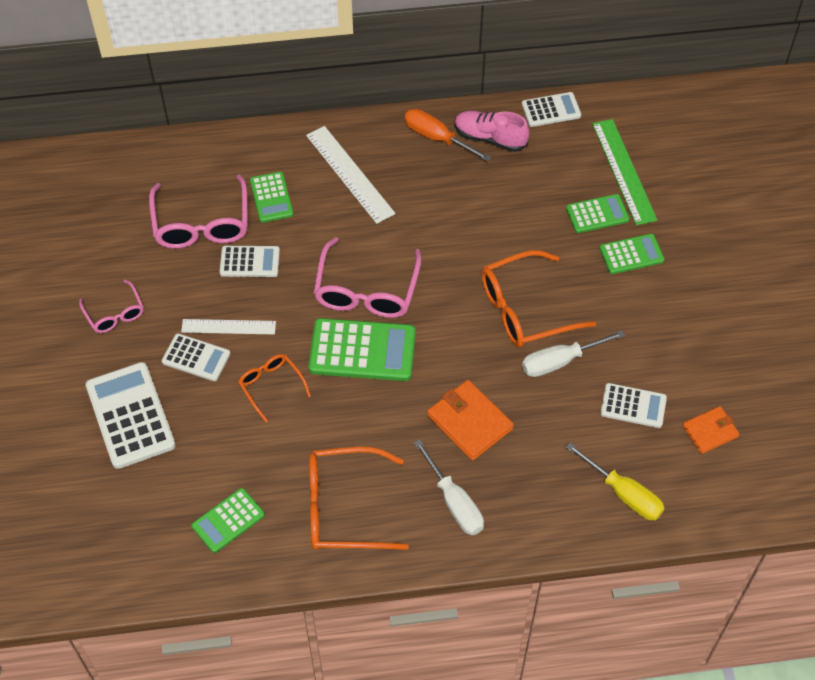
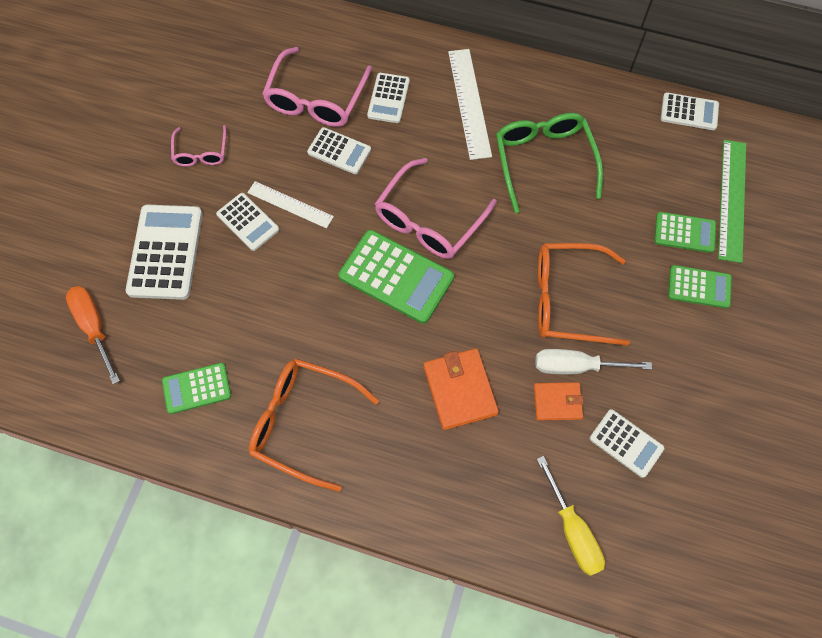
camera: 25 degrees right, 10 degrees up
(271, 197) = (388, 98): green calculator -> white calculator
(271, 386) = (298, 276): orange glasses -> none
(437, 138) = (567, 99): orange screwdriver -> orange screwdriver (94, 328)
(444, 199) = (544, 160): none -> green glasses
(454, 502) = (406, 463): white screwdriver -> none
(490, 138) = (616, 117): pink shoe -> none
(710, 431) = (691, 504): orange wallet -> orange wallet (557, 402)

